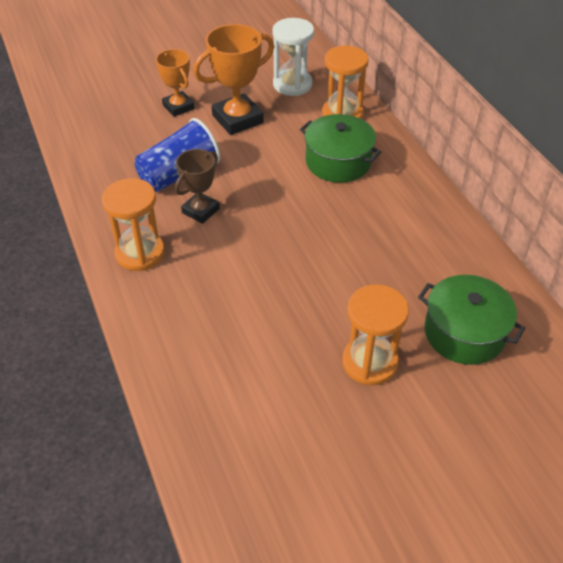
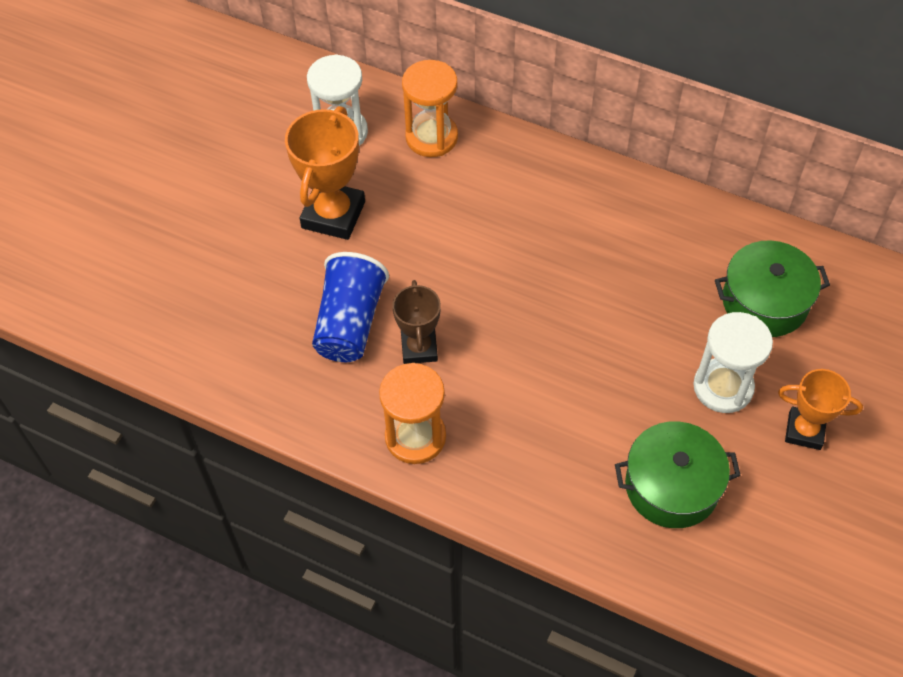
camera: 40 degrees left, 10 degrees up
(178, 107) = (252, 242): orange trophy -> orange trophy (804, 431)
(338, 162) = (487, 198): green pot -> green pot (671, 486)
(369, 362) = (723, 387): orange hourglass -> white hourglass

